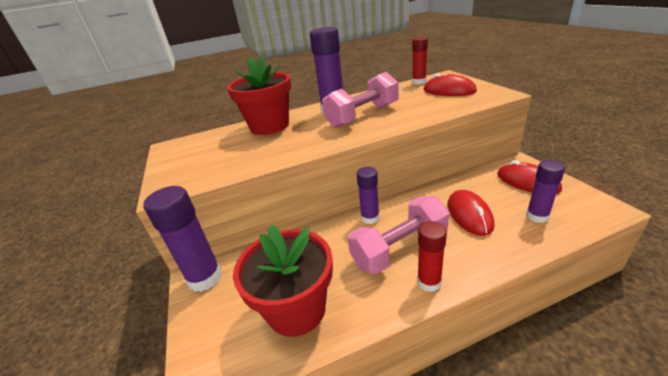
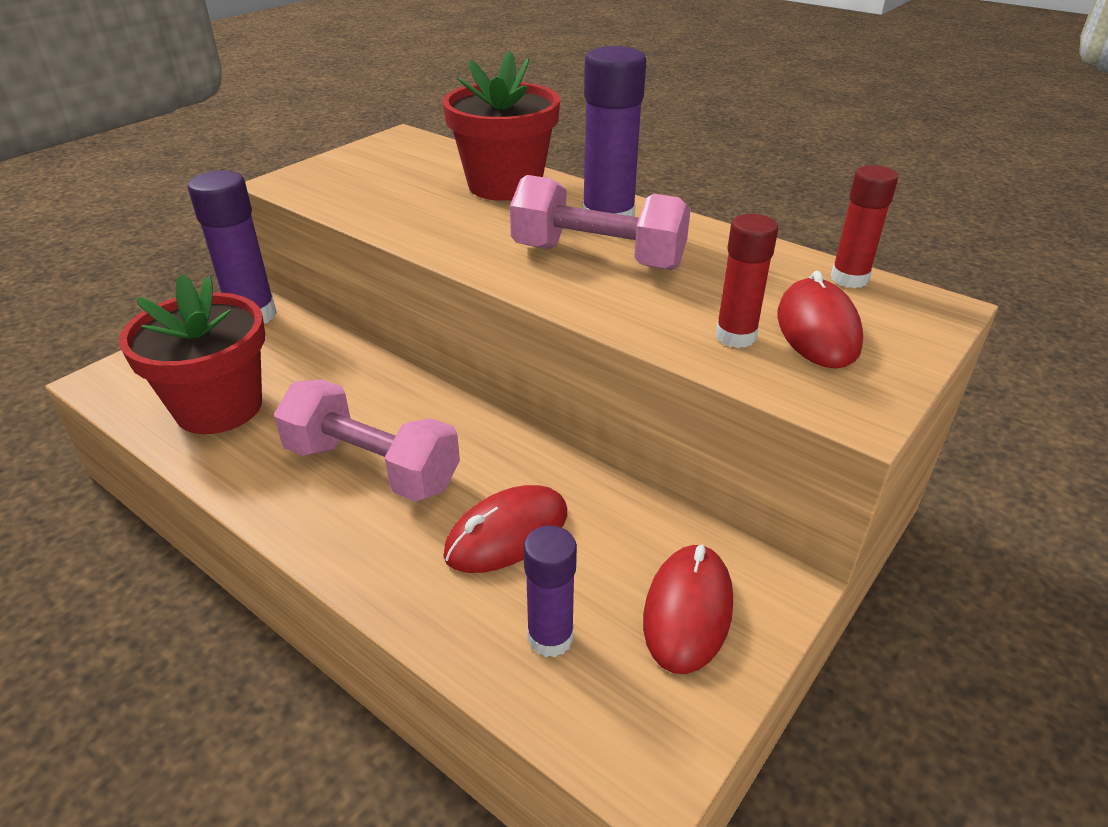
camera: 55 degrees right, 5 degrees up
(370, 218) = (439, 414): purple glue stick -> none
(429, 282) = (304, 517): red glue stick -> red glue stick (735, 336)

